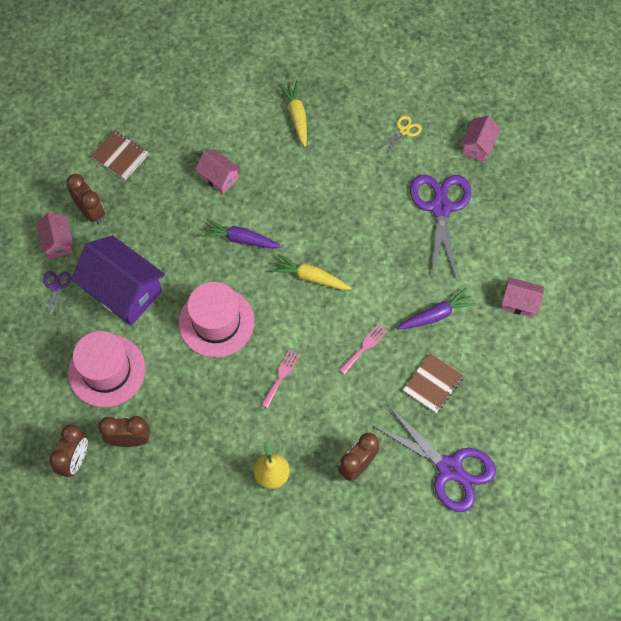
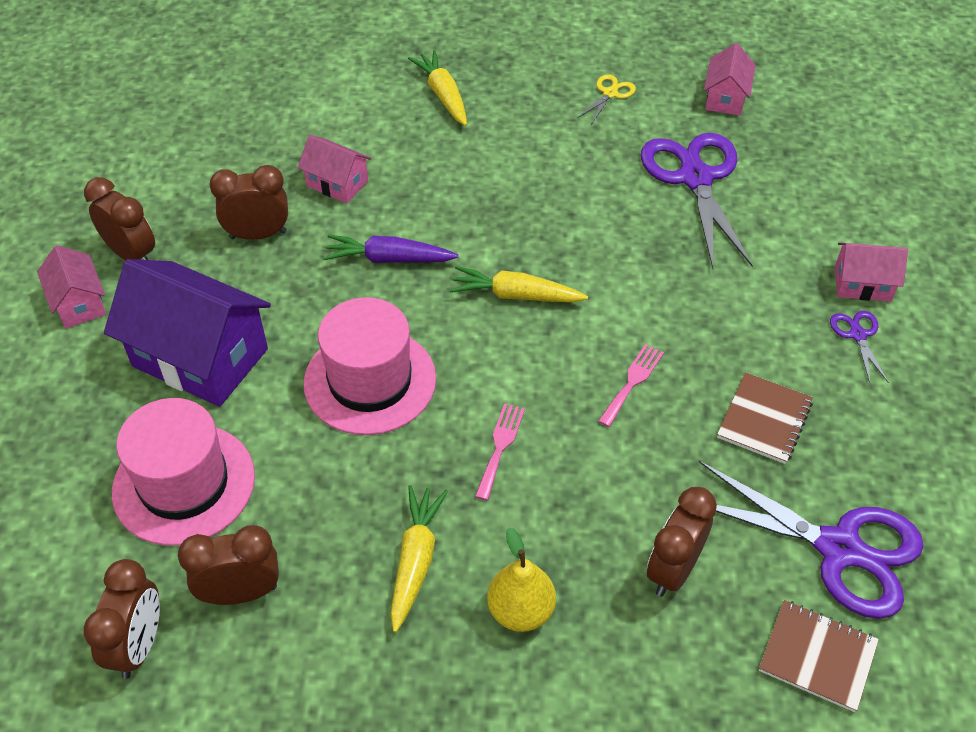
camera: 10 degrees left, 15 degrees down
(56, 286) = (79, 367): purple scissors -> purple scissors (857, 335)
(120, 156) = (172, 175): brown notebook -> brown notebook (817, 656)
(166, 209) = (258, 235): none -> brown clock
(222, 437) = (415, 560): none -> yellow carrot
(436, 315) = (736, 319): purple carrot -> none

